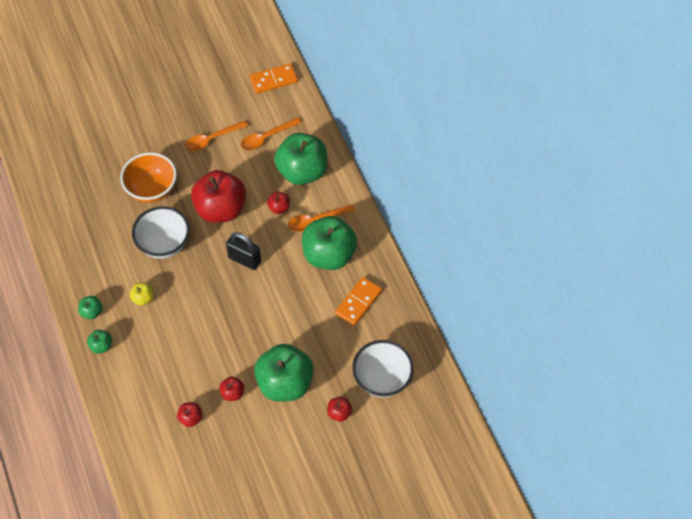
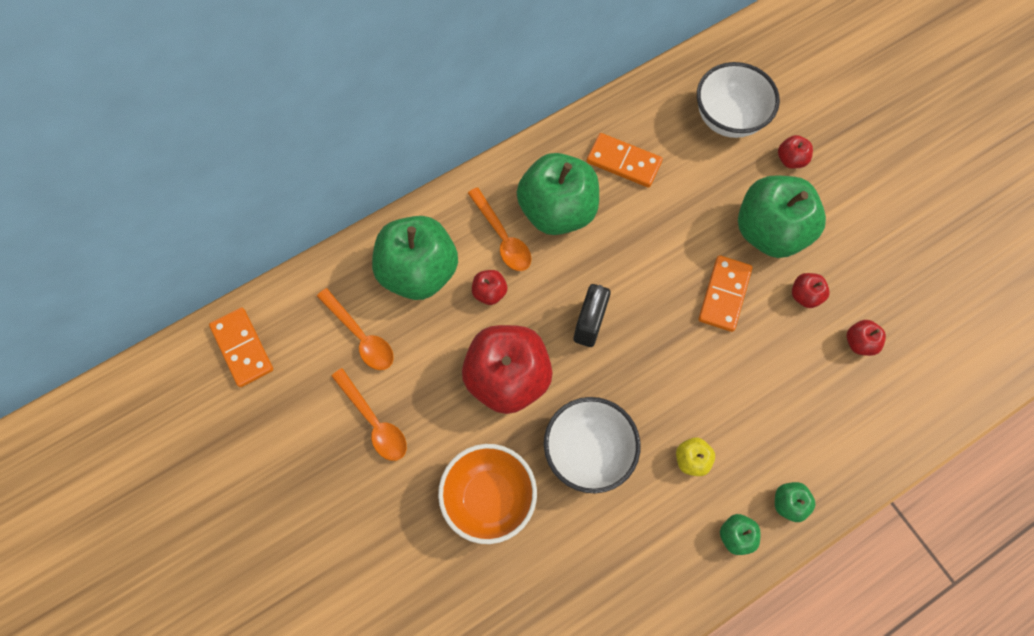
camera: 100 degrees left, 10 degrees up
(245, 343) = (724, 294): none -> orange domino

